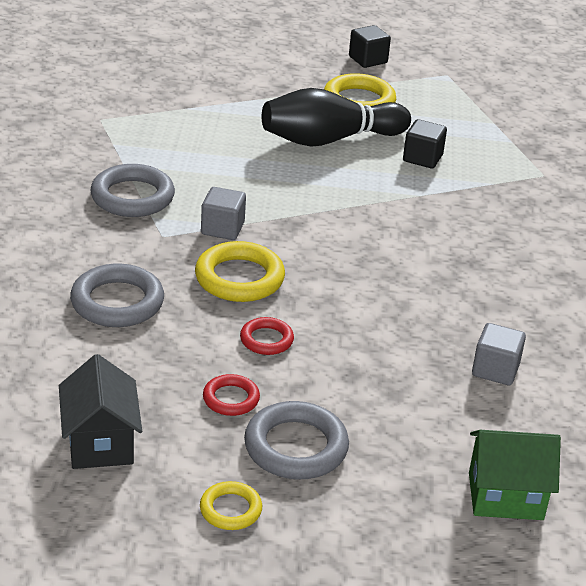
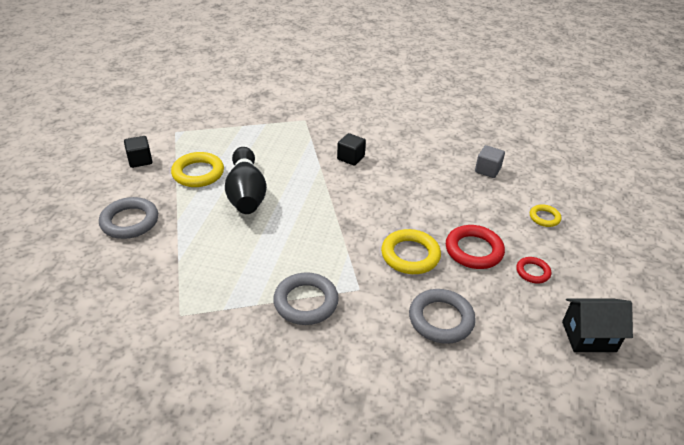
camera: 80 degrees left, 5 degrees up
(222, 228) = (352, 257): grey cube -> none
(230, 509) = (626, 282): yellow ring -> yellow ring (544, 218)
(266, 340) = (473, 250): red ring -> red ring, size x1.77
(296, 447) = (568, 250): grey ring -> grey ring (130, 221)
(422, 158) = (278, 159): black cube -> black cube (350, 158)
(505, 496) = (582, 185): green house -> none

